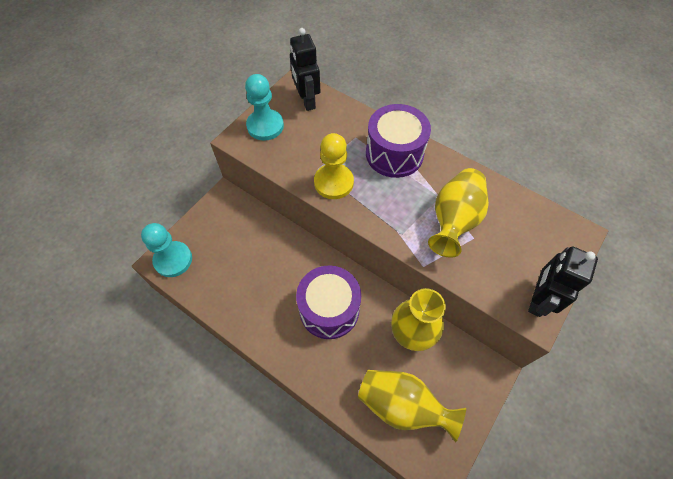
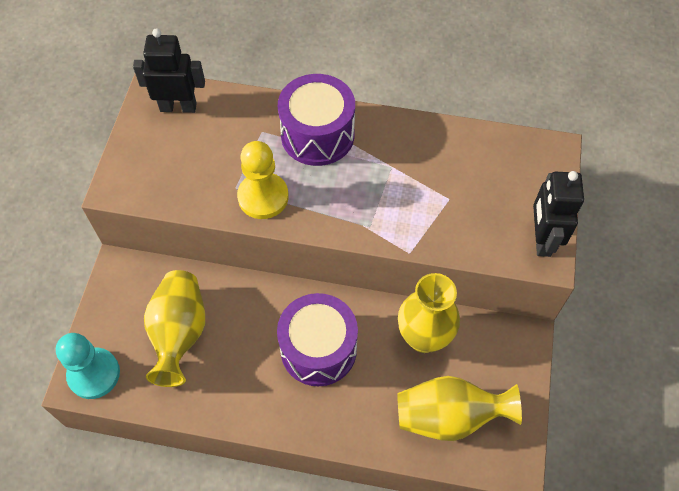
camera: 25 degrees left, 0 degrees up
(265, 126) = (142, 159): turquoise pawn -> none
(306, 101) = (178, 107): black robot -> black robot turned 135 degrees clockwise
(454, 220) = (419, 188): yellow vase -> yellow vase (179, 333)

